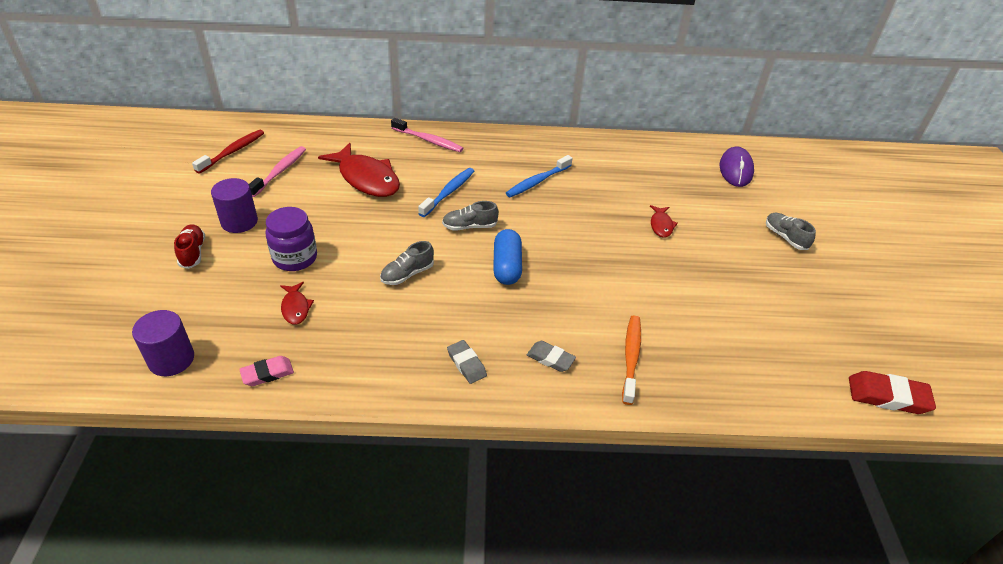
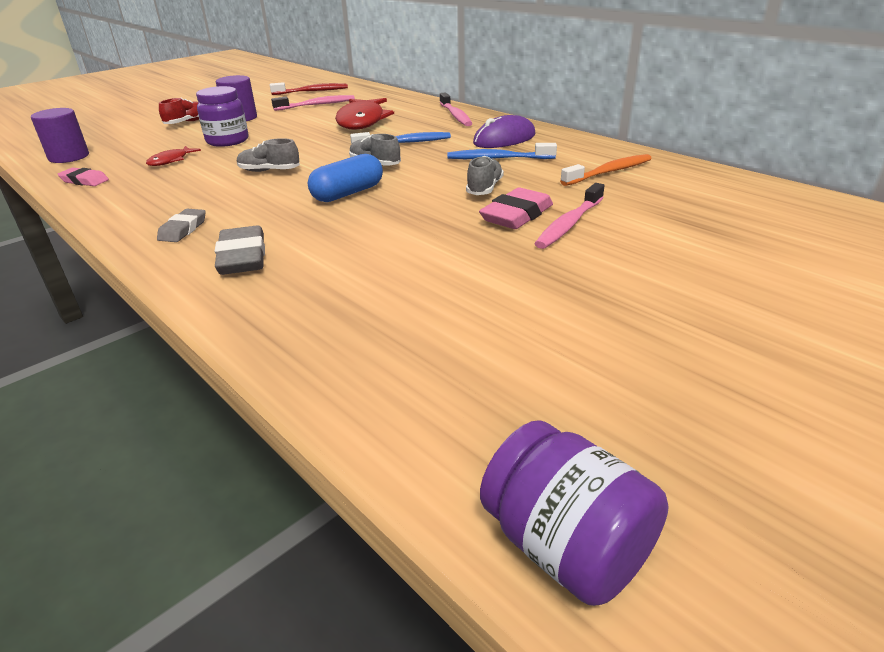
camera: 50 degrees right, 10 degrees down
(550, 359) = (242, 257): grey eraser -> grey eraser, size x1.56
(628, 232) = (516, 215): none -> pink eraser
(631, 357) = (307, 293): orange toothbrush -> orange toothbrush (609, 172)
(661, 225) = (569, 224): red fish -> pink toothbrush
(735, 169) = (787, 219): purple mouse -> purple mouse (504, 139)
(785, 237) = (744, 297): grey shoe -> grey shoe (484, 188)
(887, 396) = (566, 547): red eraser -> purple jar

